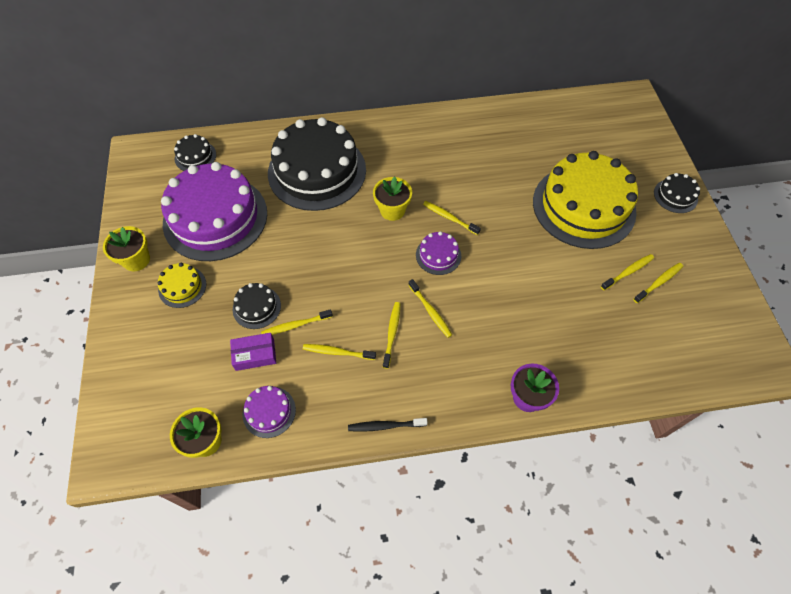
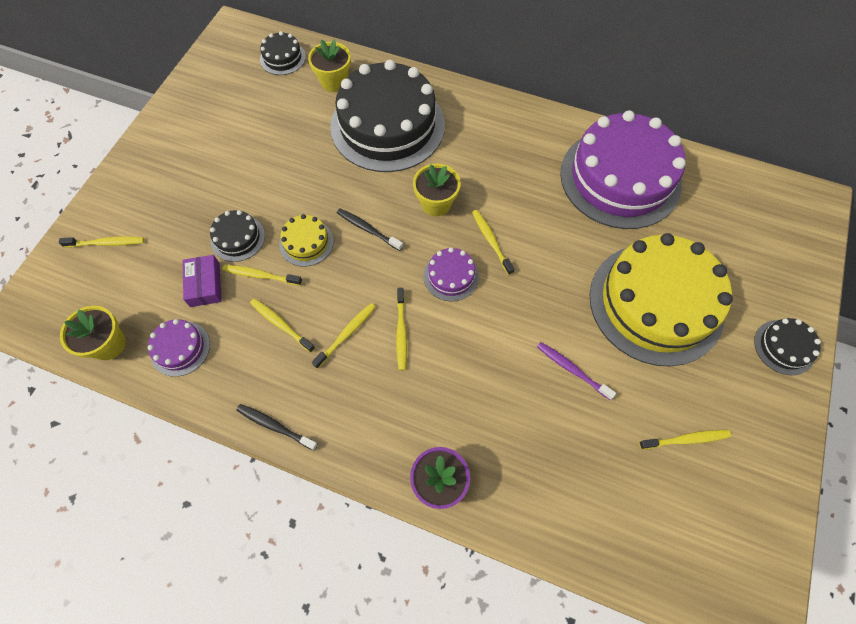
camera: 30 degrees right, 5 degrees up
(136, 260) = (165, 137): yellow flower pot -> yellow flower pot (334, 81)
(182, 287) = (186, 183): yellow cake -> yellow cake (306, 242)
(215, 218) = (260, 129): purple cake -> purple cake (620, 178)
(255, 354) = (205, 284): purple box -> purple box turned 60 degrees clockwise
(355, 252) = (368, 229): none -> black toothbrush
(561, 276) = (572, 369): none -> purple toothbrush
(628, 272) = (656, 407): yellow toothbrush -> yellow toothbrush (106, 243)

